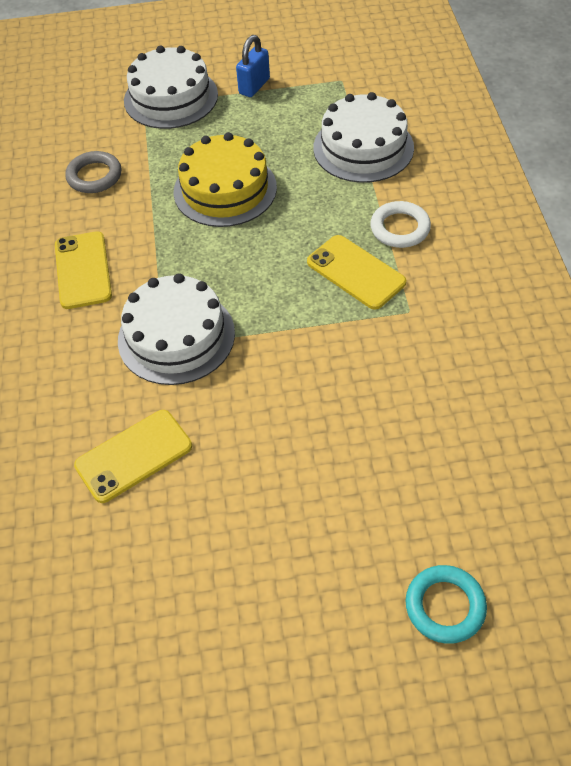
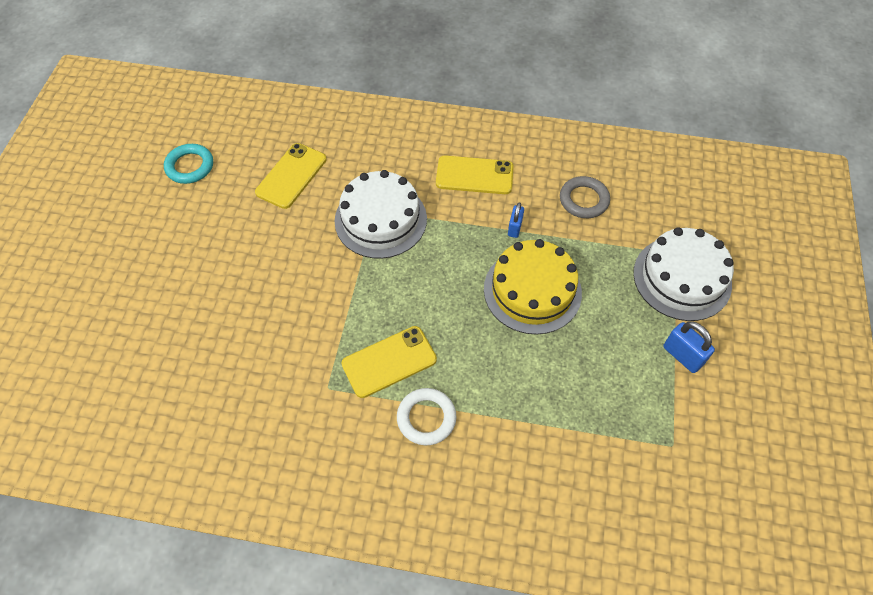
camera: 105 degrees right, 5 degrees up
(134, 456) = (291, 176): yellow phone -> yellow phone turned 45 degrees clockwise
(150, 219) = (514, 228): none -> blue padlock
(363, 147) = (551, 427): white cake -> none
(445, 606) = (84, 314): turquoise ring -> turquoise ring (190, 166)

